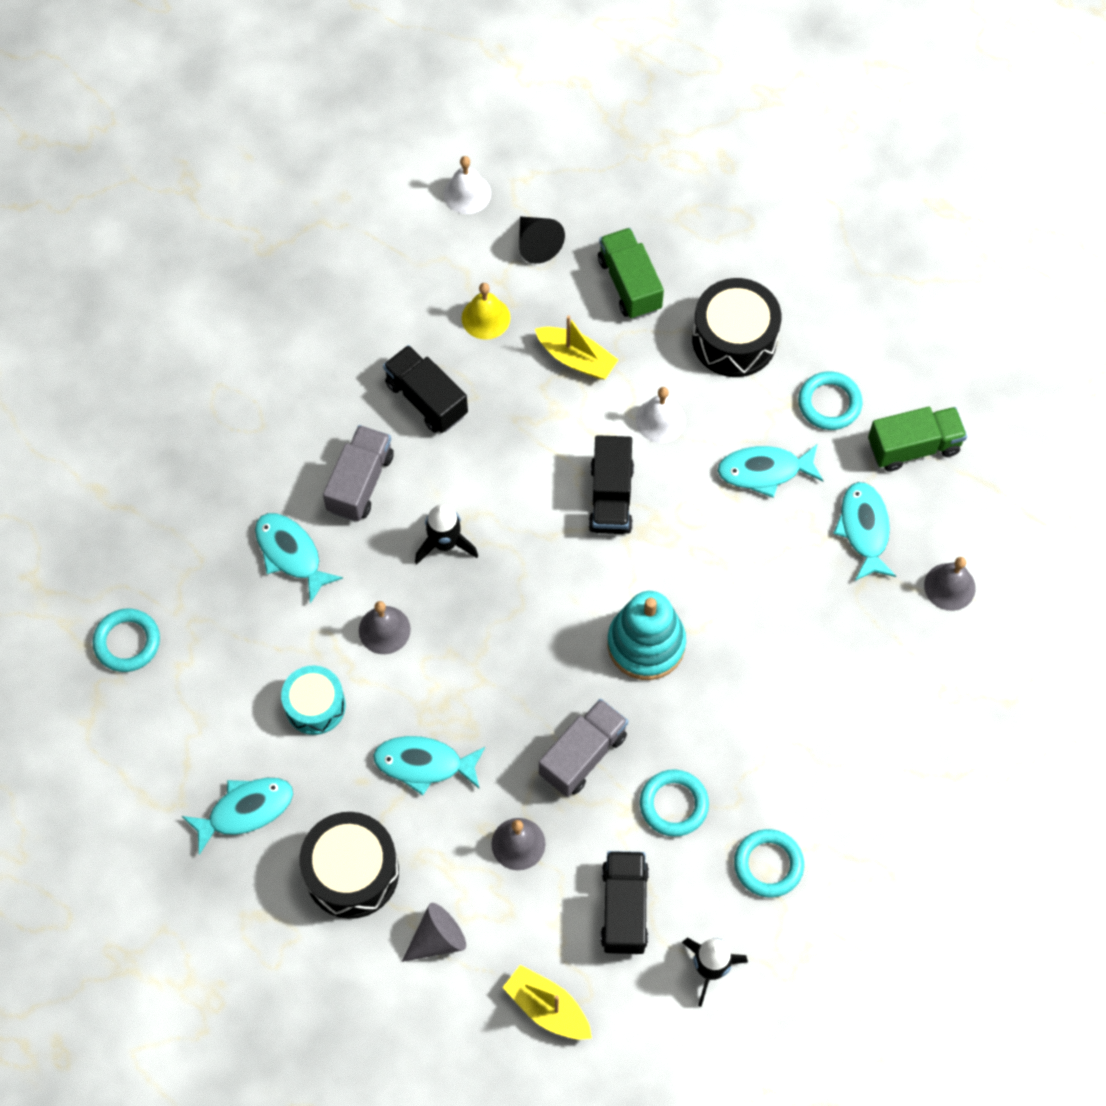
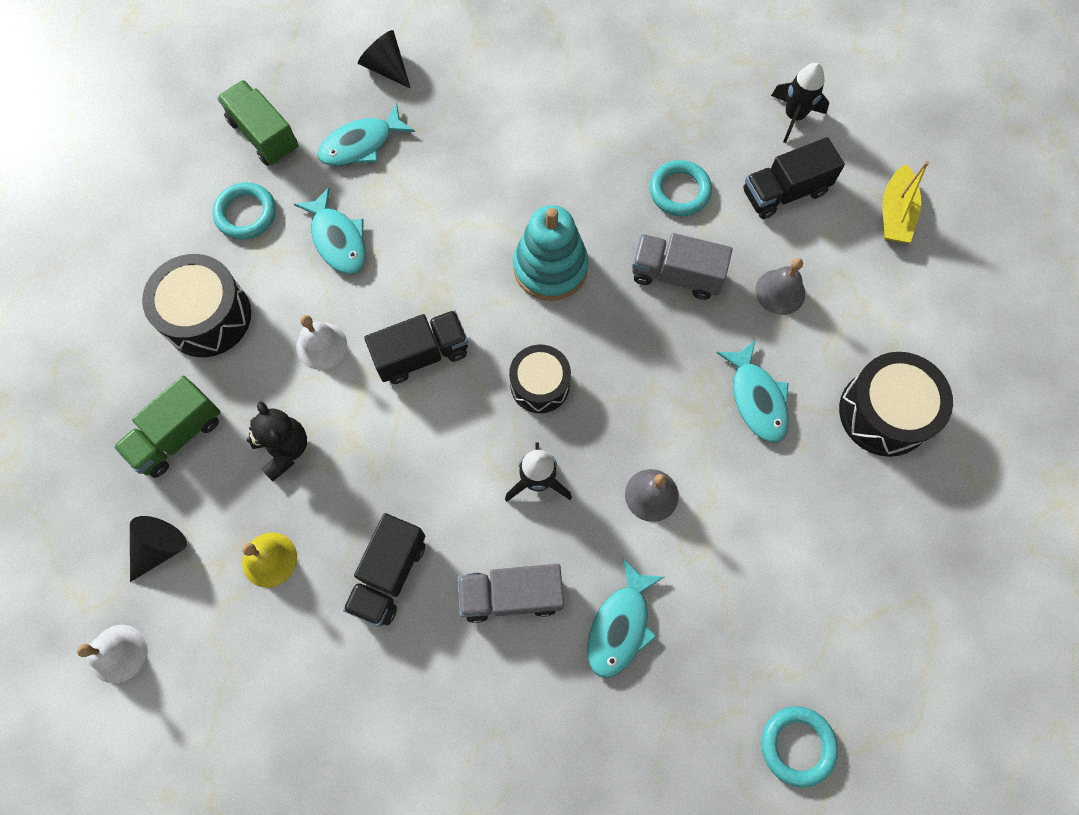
camera: 115 degrees left, 5 degrees up
(245, 810) = (888, 533): turquoise fish -> none
(315, 706) = (757, 521): turquoise drum -> none
(437, 939) = (895, 318): grey cone -> none
(532, 583) = (540, 385): none -> black drum
(576, 359) = (284, 449): yellow boat -> black teddy bear
(768, 865) = (689, 108): turquoise ring -> none
(949, 586) = (386, 68): grey bell -> black cone

